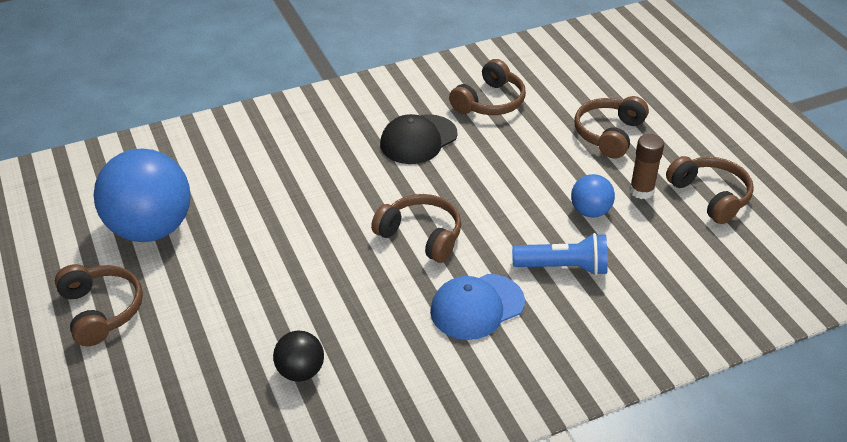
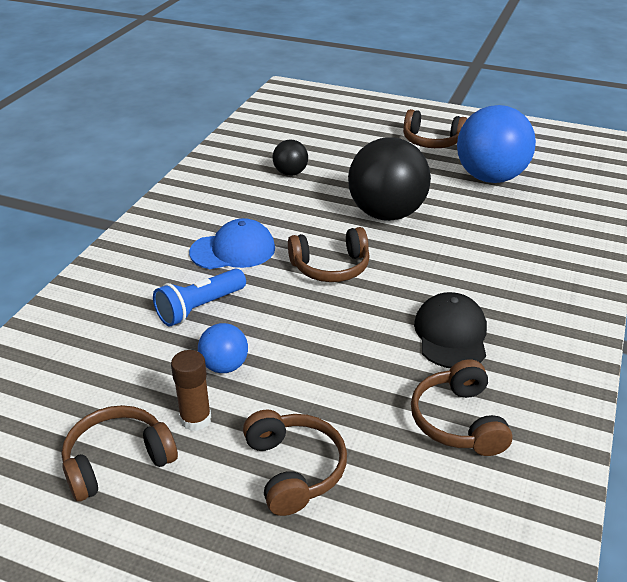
camera: 135 degrees right, 5 degrees down
(299, 254) = (386, 214): none -> black ball
(477, 307) = (233, 250): blue cap -> blue cap turned 60 degrees clockwise
(710, 196) = (118, 461): brown headphones -> brown headphones turned 135 degrees clockwise

